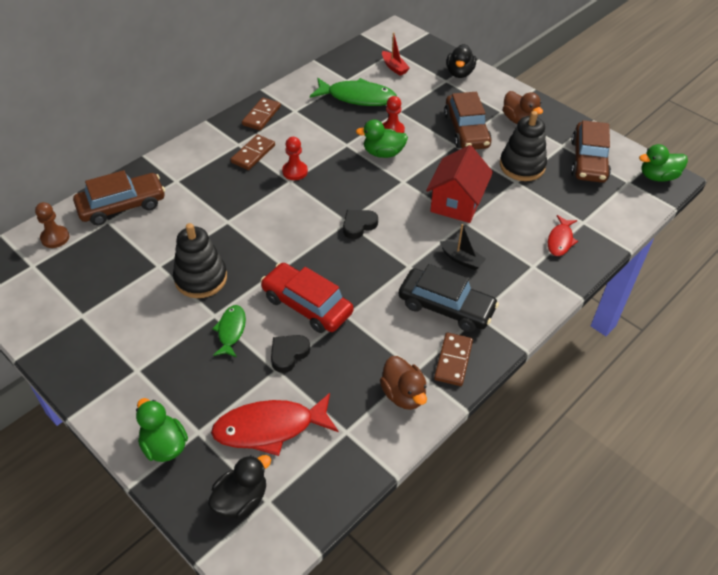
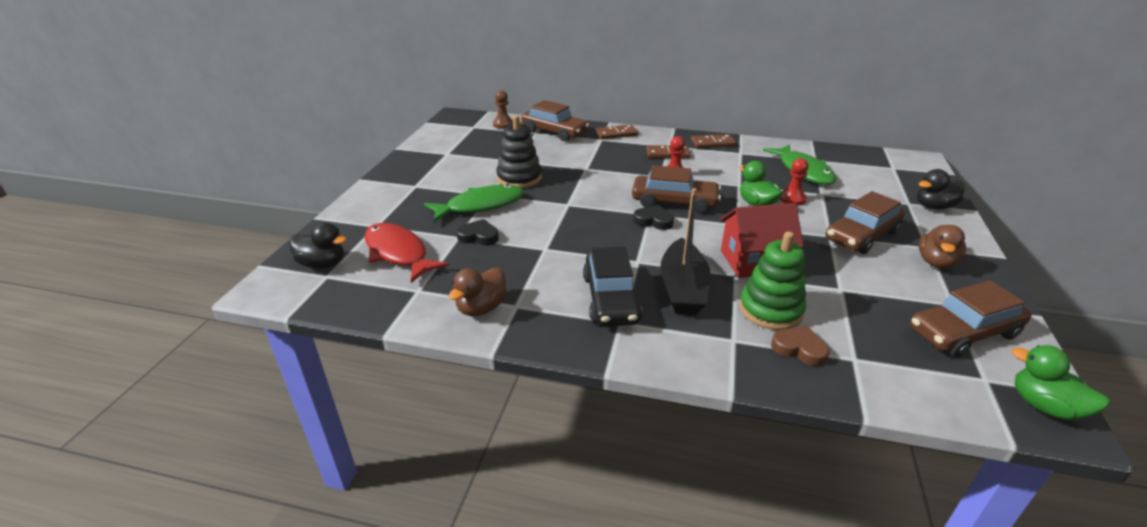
camera: 60 degrees right, 15 degrees down
(164, 445) = (356, 217): green duck -> none
(231, 331) = (480, 206): green fish -> green fish, size x1.77
(307, 305) = (537, 227): red car -> none
(340, 197) = (674, 202): none -> brown car
(394, 67) = (873, 174): red boat -> none
(453, 360) = (547, 325): brown domino -> brown domino (616, 134)
(461, 259) = (683, 288): black boat -> black boat, size x1.93
(515, 229) = (770, 310): none -> green stacking toy
(522, 166) = (870, 286): black stacking toy -> none
(560, 240) = (799, 349): red fish -> brown heart

